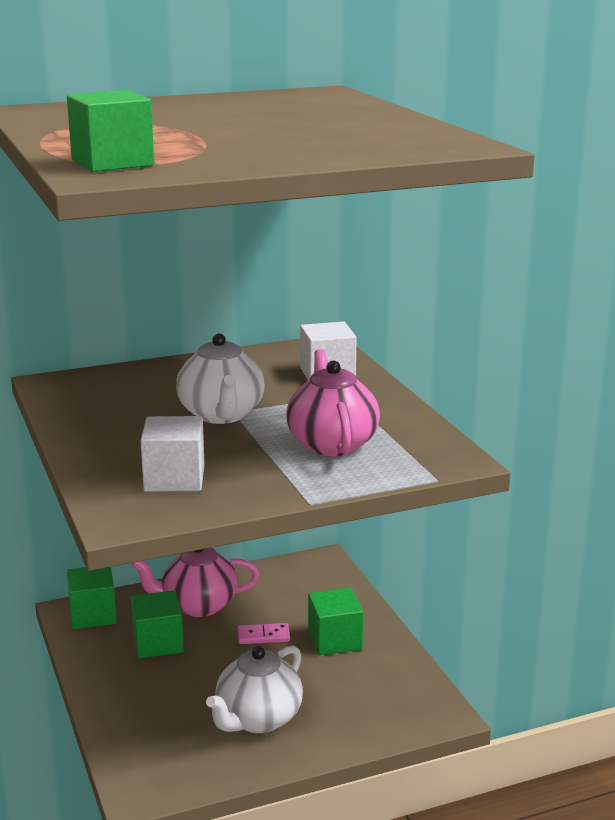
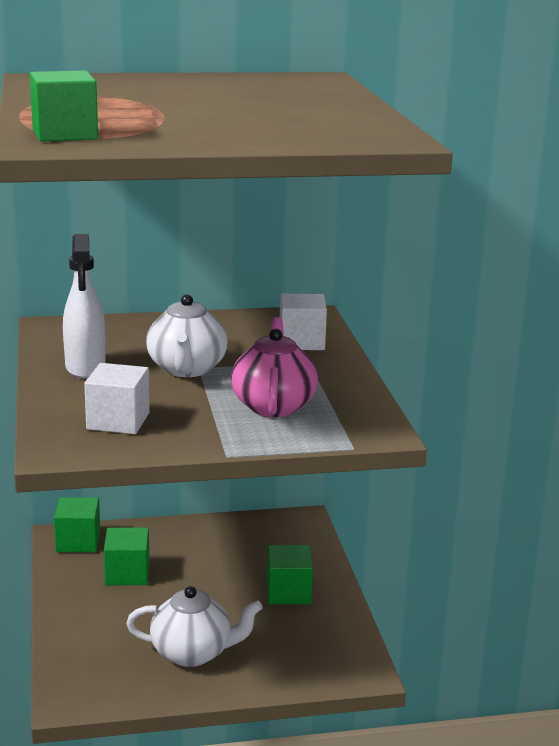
camera: 10 degrees right, 0 degrees up
(111, 424) = (85, 367): none -> white spray bottle
(198, 605) = (174, 545): pink teapot -> none
(258, 719) = (193, 653): white teapot -> white teapot turned 135 degrees counterclockwise
(263, 636) = (224, 580): pink domino -> none

